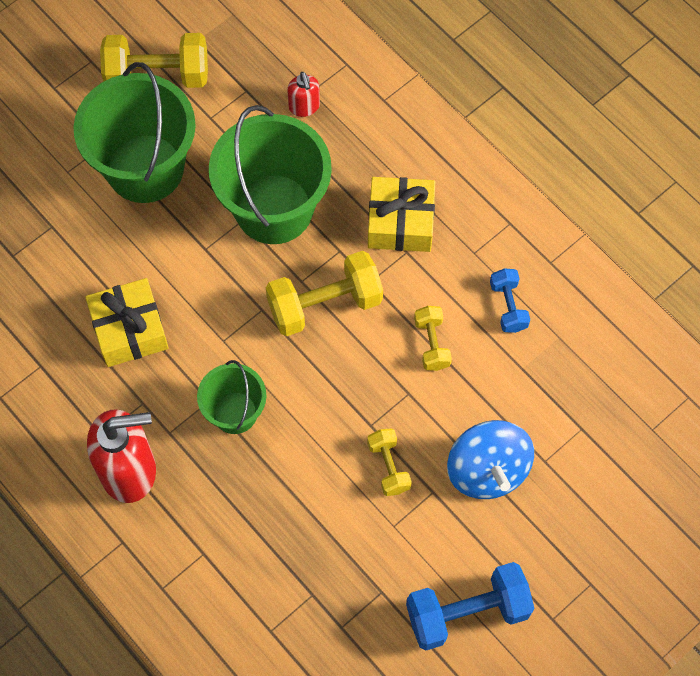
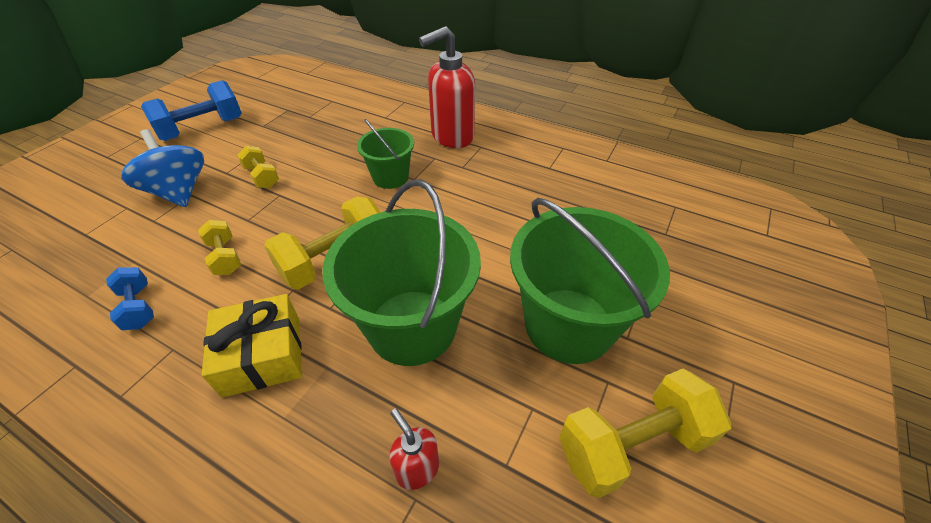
camera: 160 degrees right, 20 degrees down
(129, 330) = (498, 201): yellow gift -> none

